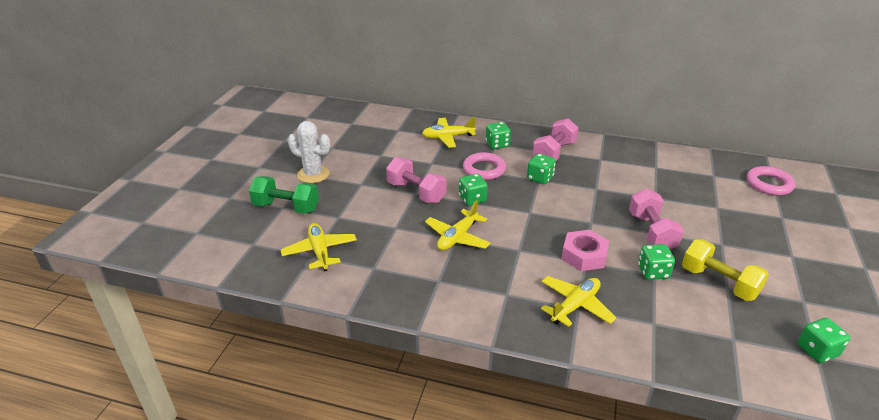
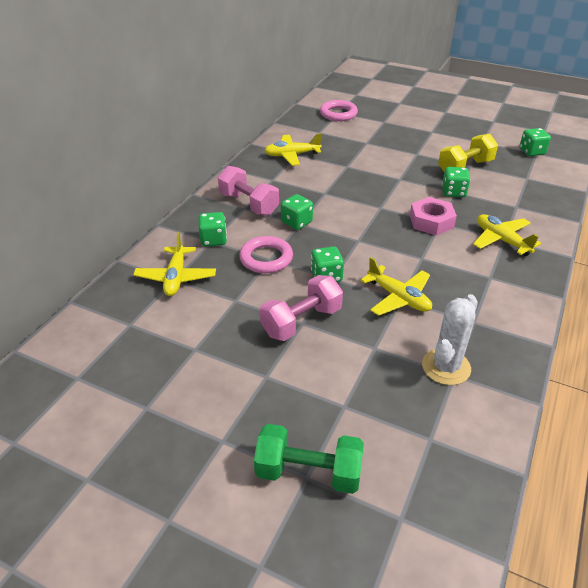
camera: 80 degrees left, 5 degrees up
(286, 207) = (308, 472): green dumbbell -> green dumbbell turned 75 degrees clockwise
(313, 174) = (221, 434): white cactus -> white cactus (446, 367)
(320, 251) = (421, 429): yellow plane -> yellow plane (292, 155)
(651, 232) = (399, 180): pink dumbbell -> none

